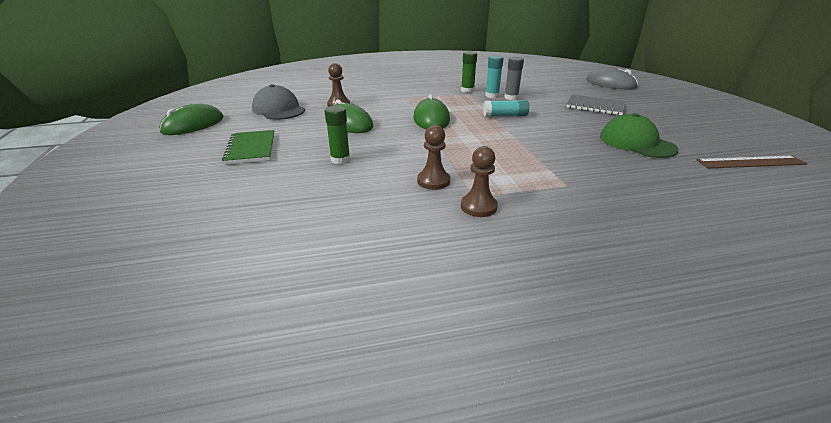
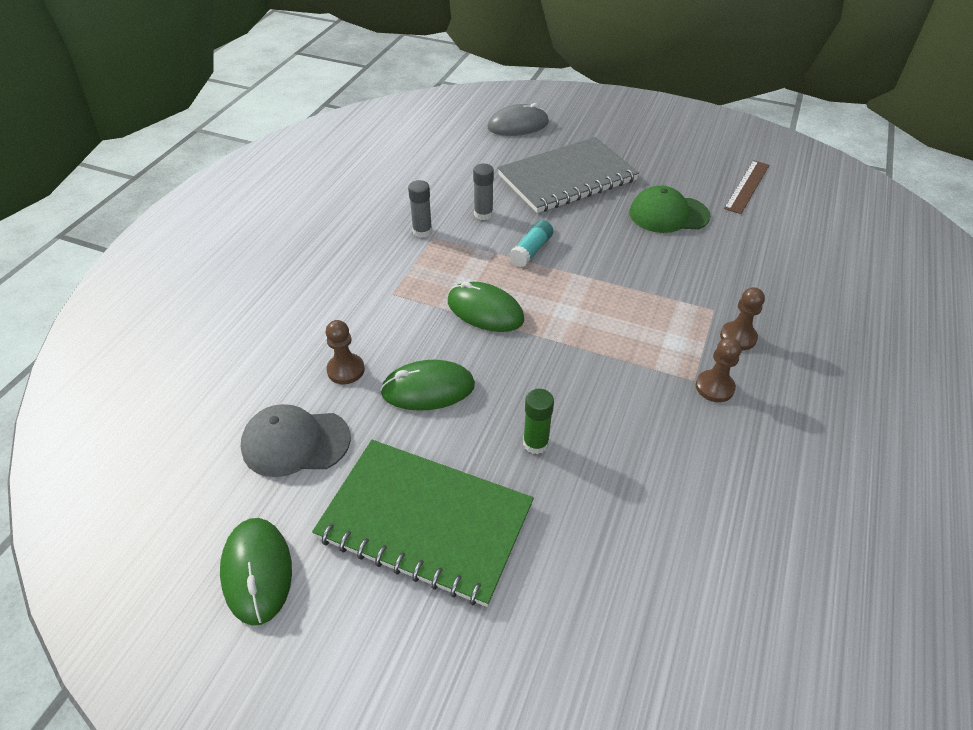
camera: 55 degrees left, 15 degrees up
(251, 148) = (425, 521): green notebook -> green notebook, size x1.83
(433, 181) = (645, 391): brown pawn -> brown pawn (738, 337)
(467, 90) = (422, 231): green glue stick -> grey glue stick
(492, 95) = (461, 224): turquoise glue stick -> none
(595, 106) = (567, 178): grey notebook -> grey notebook, size x1.83

